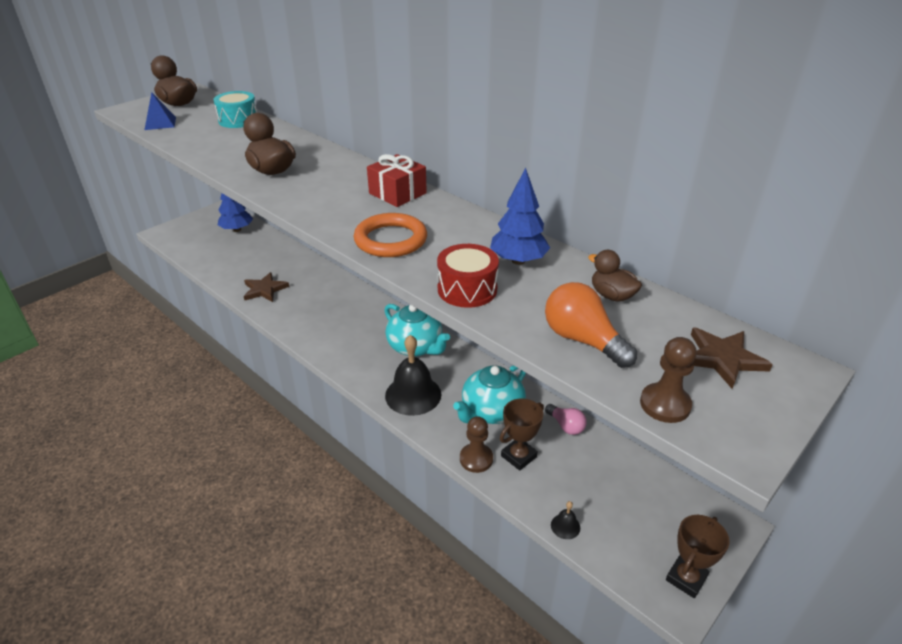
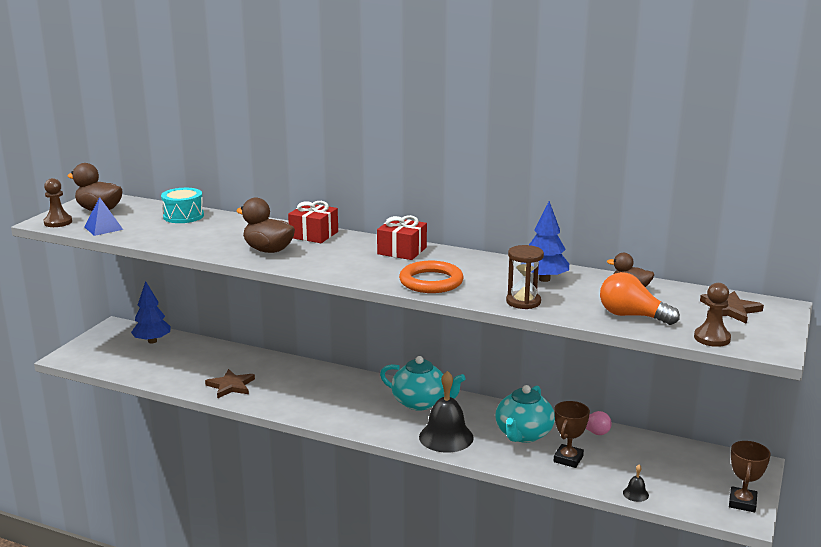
camera: 20 degrees left, 15 degrees down
(331, 159) = (314, 235): none -> red gift
(467, 289) = (523, 302): red drum -> brown hourglass
(476, 459) = (534, 468): brown pawn -> brown pawn (58, 222)

